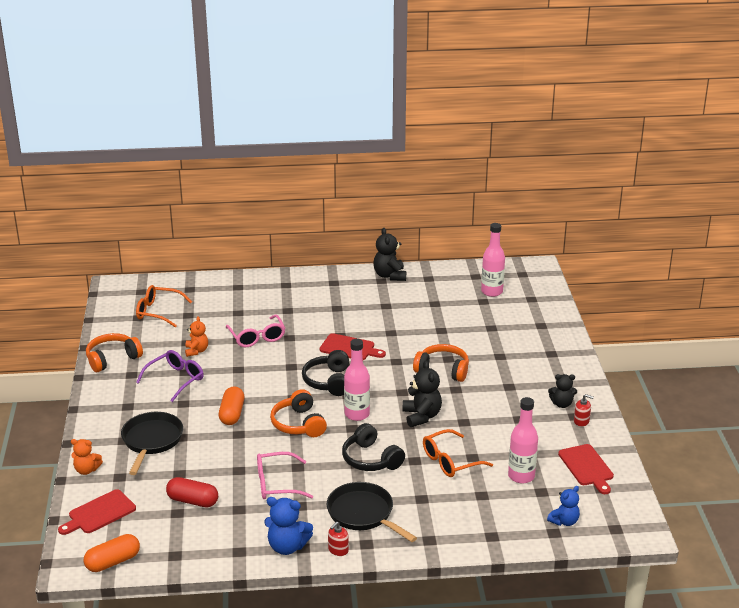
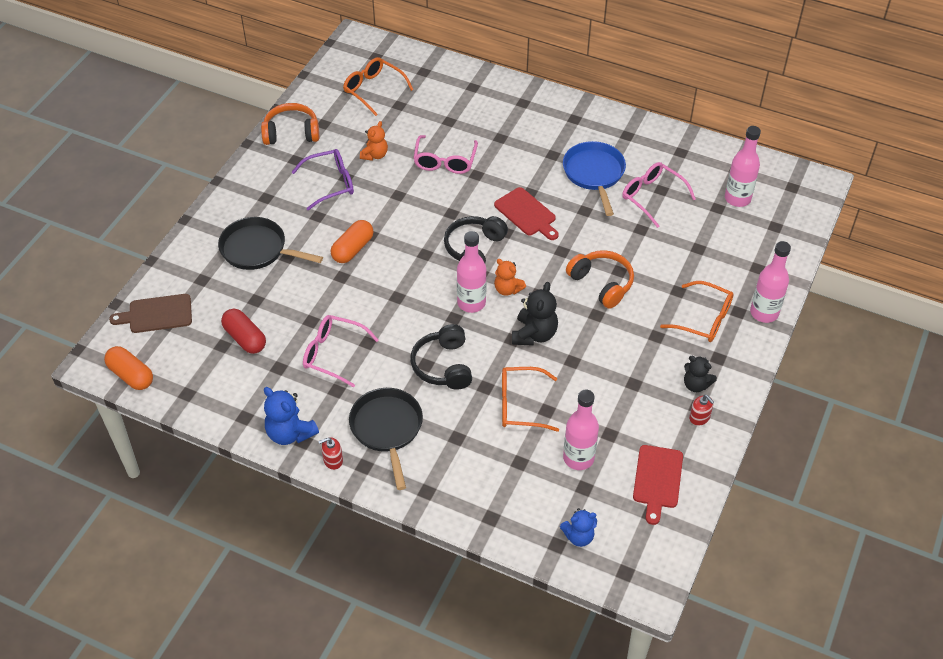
camera: 30 degrees right, 20 degrees up
(86, 470) = (179, 258): orange teddy bear -> orange teddy bear (507, 289)
(99, 513) = (157, 314): red cutting board -> brown cutting board
(113, 562) = (131, 375): orange capsule -> orange capsule turned 45 degrees clockwise
(151, 441) = (258, 249): black pan -> black pan turned 105 degrees counterclockwise
(298, 424) = (406, 289): orange headphones -> none
(378, 309) = (594, 174): none -> blue pan
(390, 276) = (641, 132): black teddy bear -> none
(431, 309) = (652, 196): none -> pink glasses
(532, 365) = (704, 319): none -> orange glasses
(569, 348) = (764, 313): none -> pink bottle

